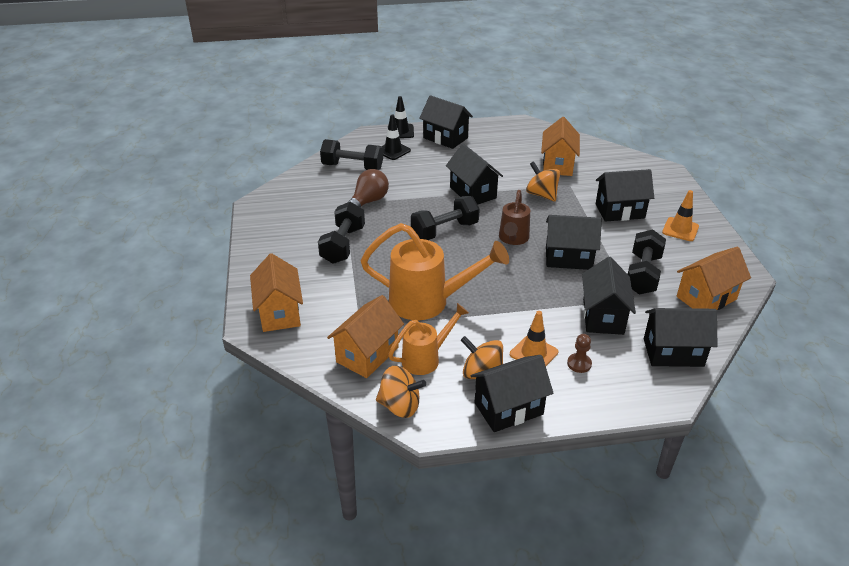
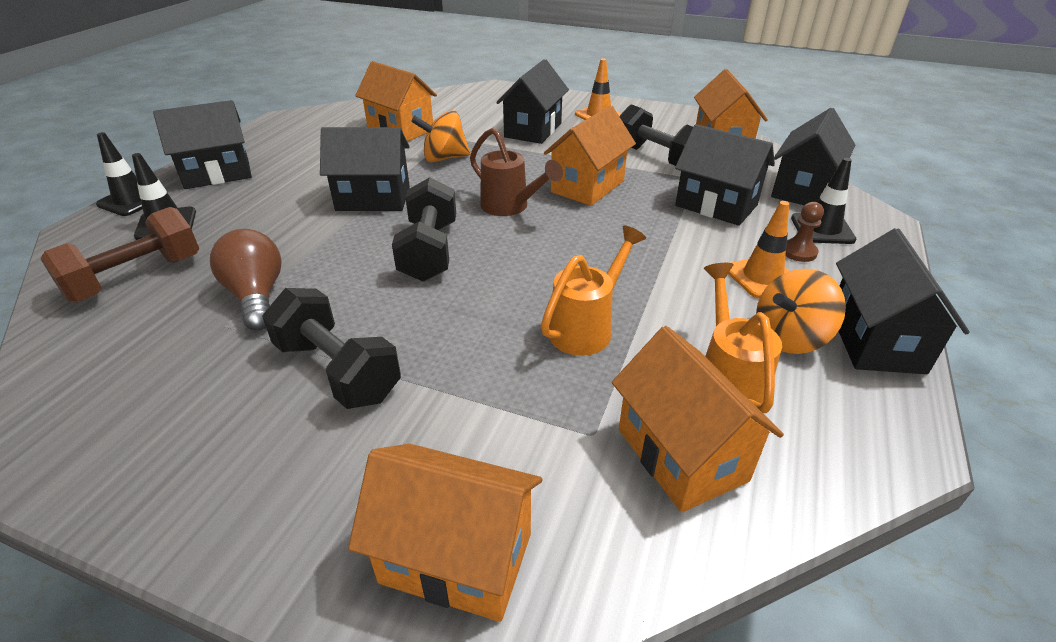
camera: 60 degrees left, 0 degrees up
(352, 167) = (136, 278): black dumbbell -> brown dumbbell
(400, 406) = (842, 461): orange spinning top -> none
(429, 302) = (587, 327): orange watering can -> orange watering can, size x0.59
(568, 258) = (587, 186): black house -> orange house
(622, 370) = (822, 229): none -> black traffic cone

